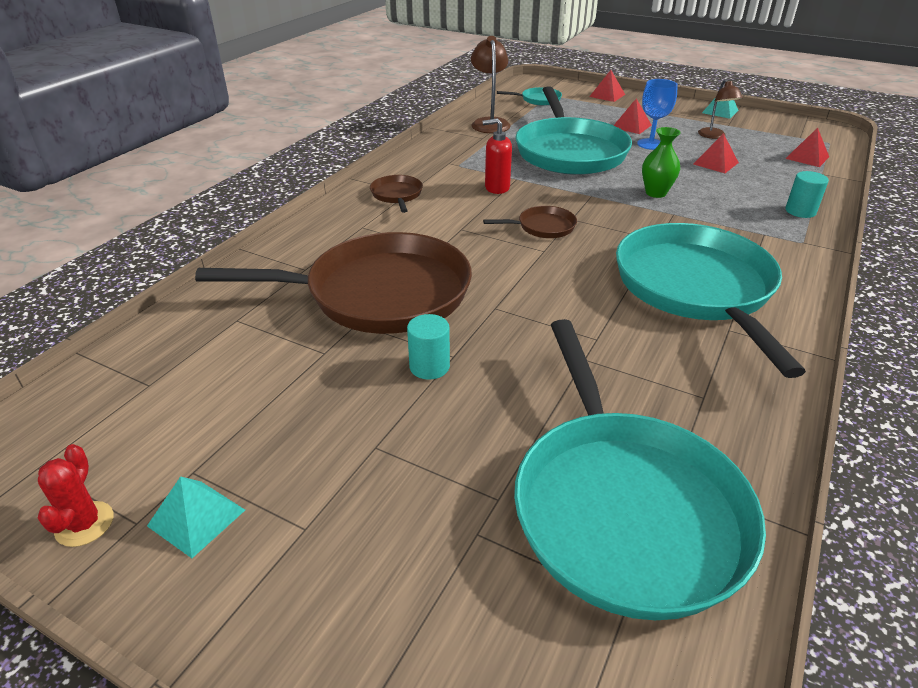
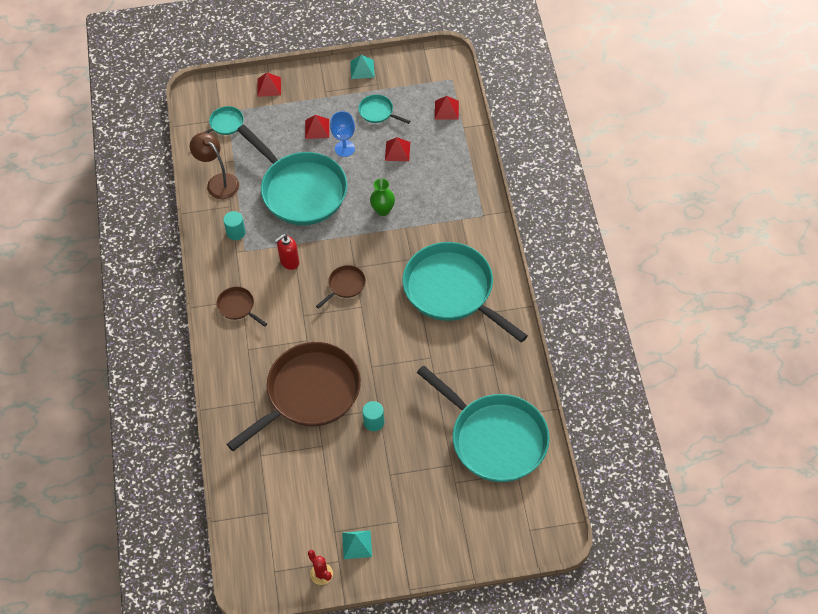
camera: 35 degrees left, 20 degrees up
(714, 136) = (377, 112): brown lamp -> turquoise pan
(800, 211) = (469, 182): turquoise cylinder -> turquoise cylinder (236, 232)

